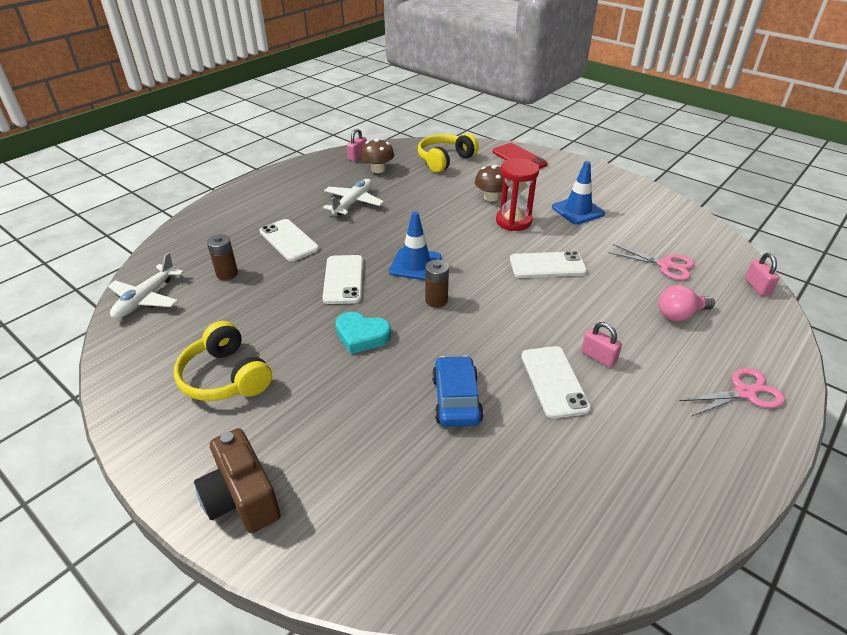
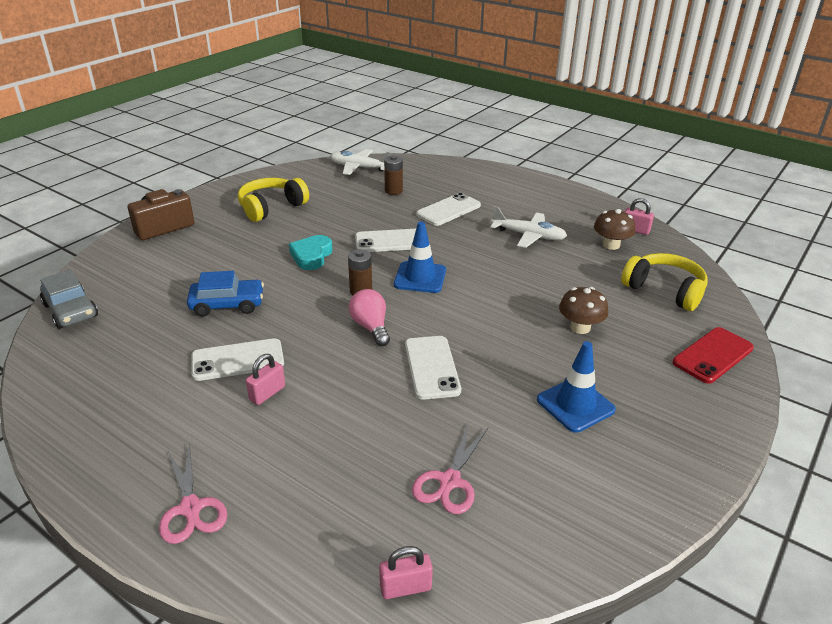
camera: 85 degrees right, 5 degrees down
(466, 571) = (71, 310): none -> grey car
(513, 221) = (525, 344): red hourglass -> none
(680, 314) = (337, 476): pink light bulb -> pink light bulb (371, 327)

